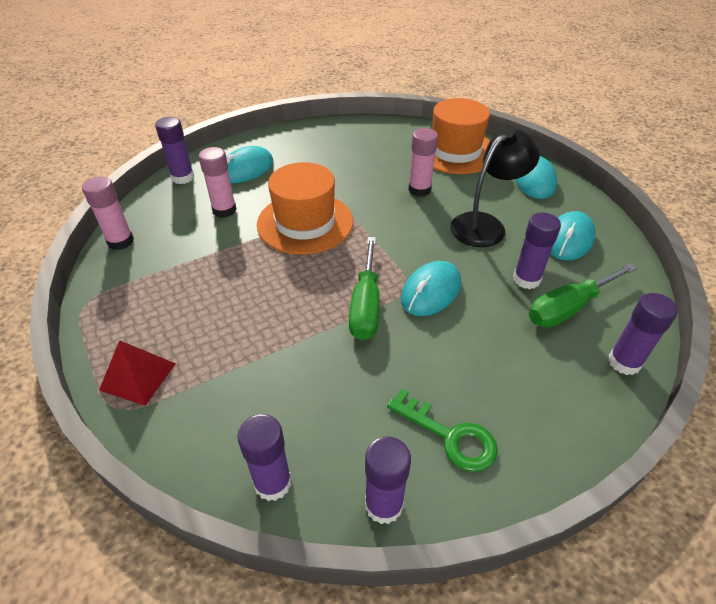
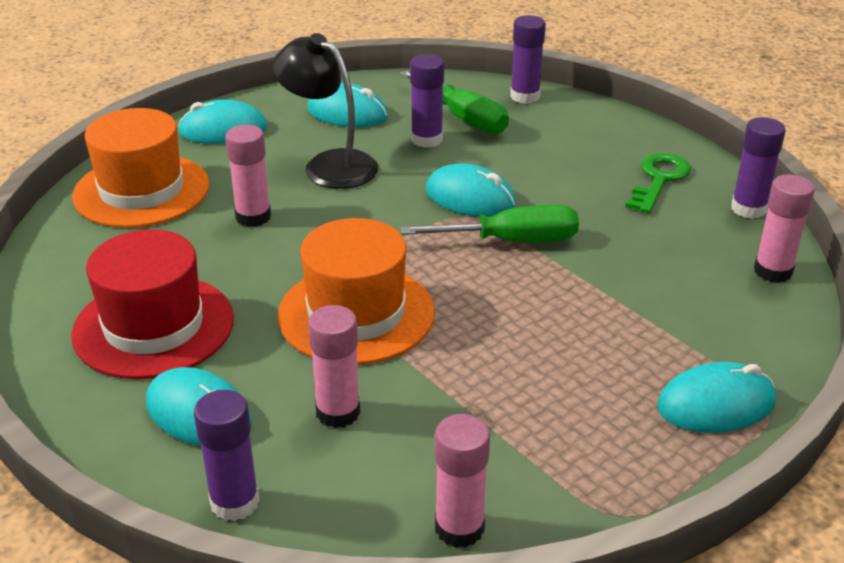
camera: 100 degrees left, 10 degrees down
(138, 376) = (716, 404): red pyramid -> turquoise mouse
(273, 482) = (773, 271): purple glue stick -> pink glue stick
(320, 156) = (153, 326): none -> red hat

